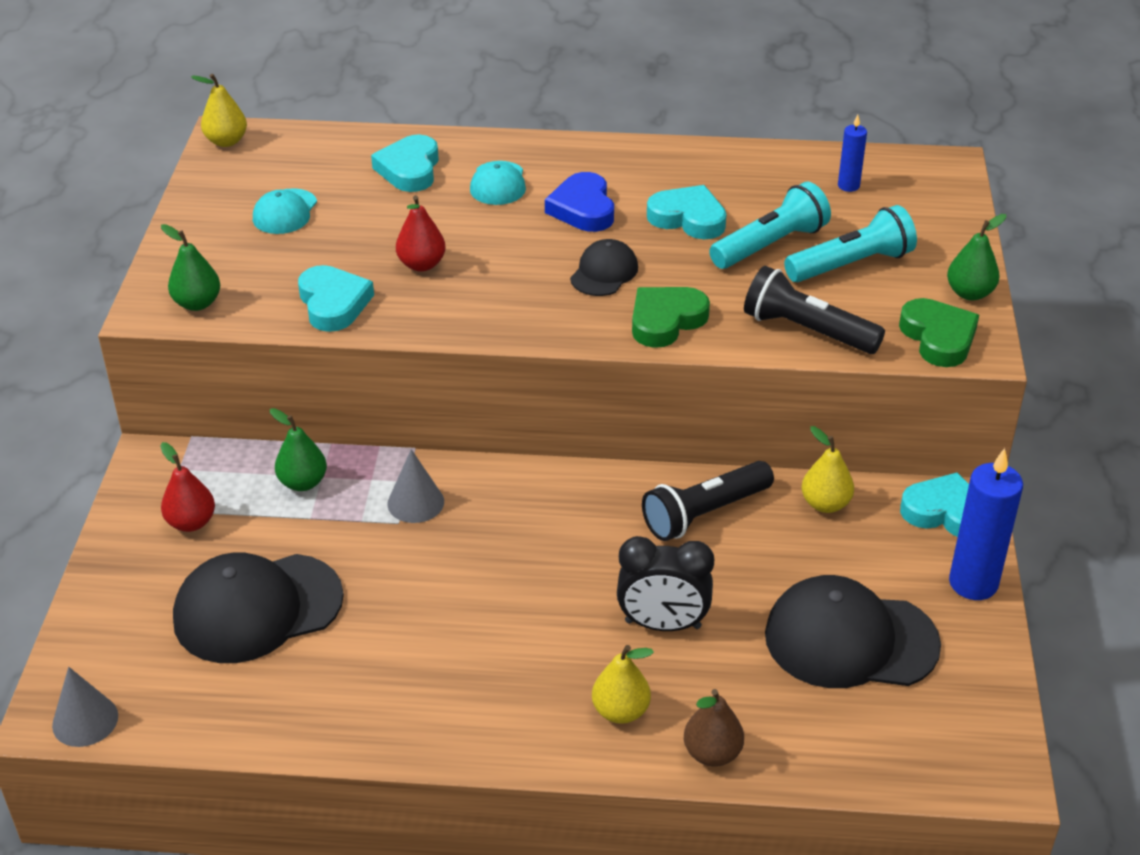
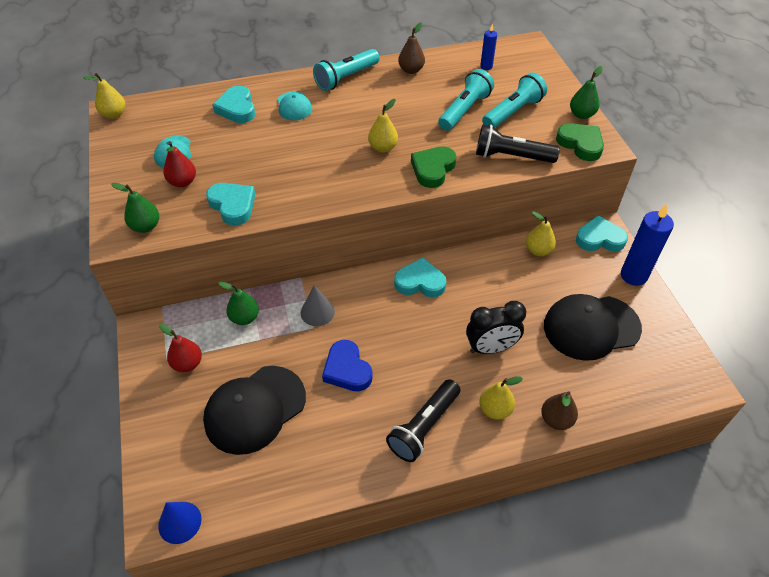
camera: 20 degrees left, 10 degrees up
(85, 720) = (179, 522): grey cone -> blue cone
(422, 264) = (274, 167): red pear -> red pear (183, 182)
(583, 209) = (350, 111): blue heart -> blue heart (347, 369)
(603, 158) = (346, 78): none -> turquoise flashlight
(604, 272) = (383, 148): black cap -> yellow pear
(688, 218) = (412, 104): turquoise heart -> turquoise heart (420, 282)
(704, 513) = (479, 274): black flashlight -> black flashlight (423, 427)
(717, 167) = (411, 70): none -> brown pear

